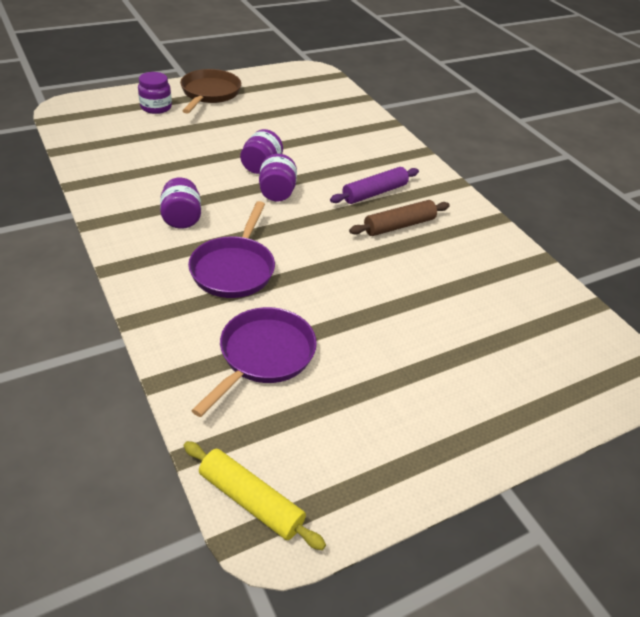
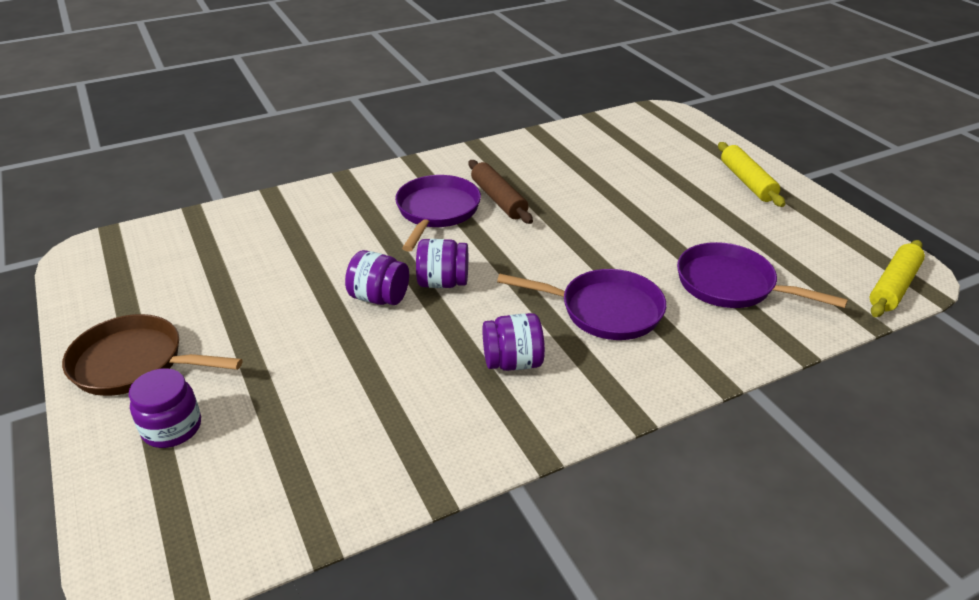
camera: 85 degrees left, 5 degrees down
(374, 193) = (436, 212): purple rolling pin -> purple pan
(471, 417) = (747, 182): none -> yellow rolling pin

